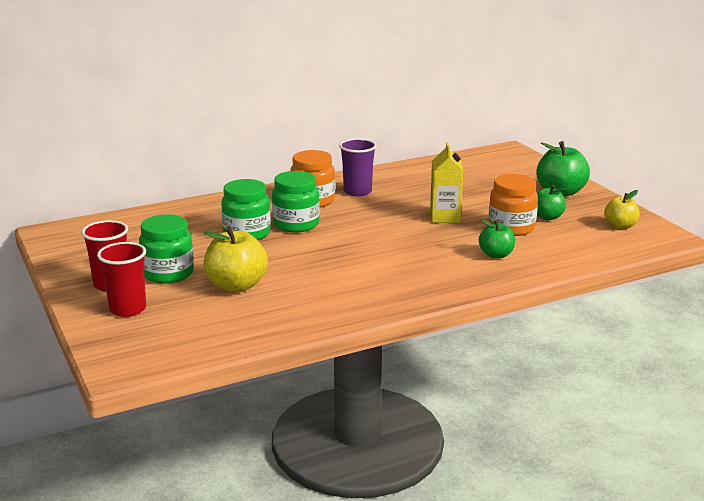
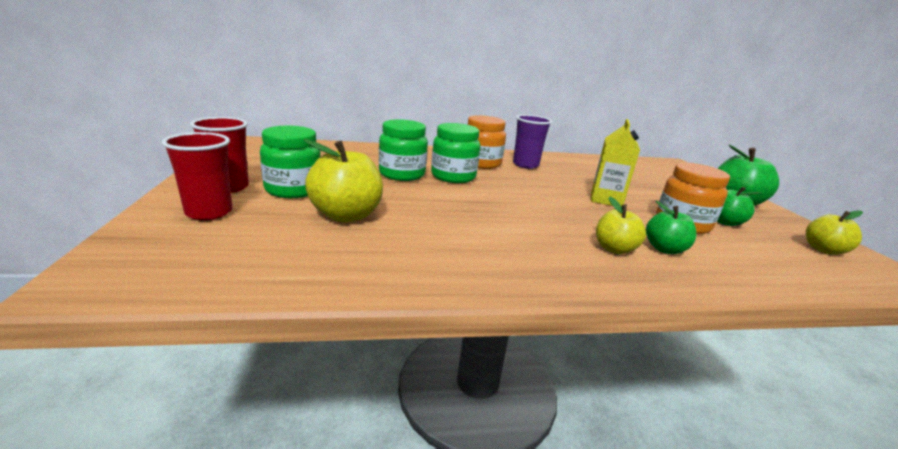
camera: 15 degrees right, 0 degrees up
(458, 264) = (614, 249): none -> yellow apple

